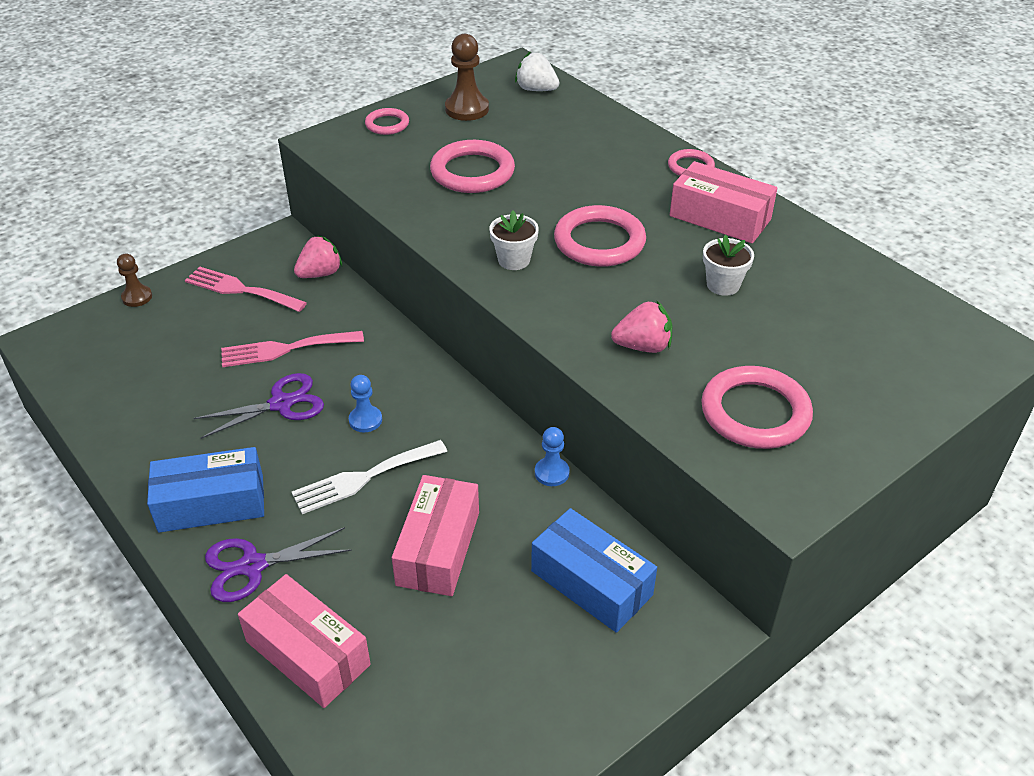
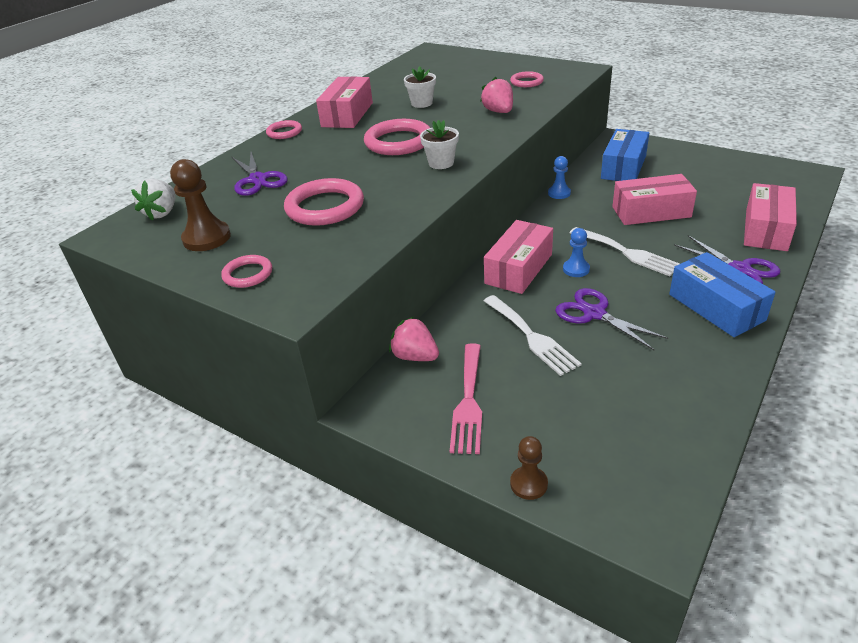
camera: 105 degrees left, 5 degrees down
(285, 349) = (531, 337): pink fork -> white fork
(401, 376) = (518, 269): none -> pink box
(568, 140) = (257, 180): none -> purple scissors
(755, 412) = (526, 82): pink ring -> pink ring, size x0.55

